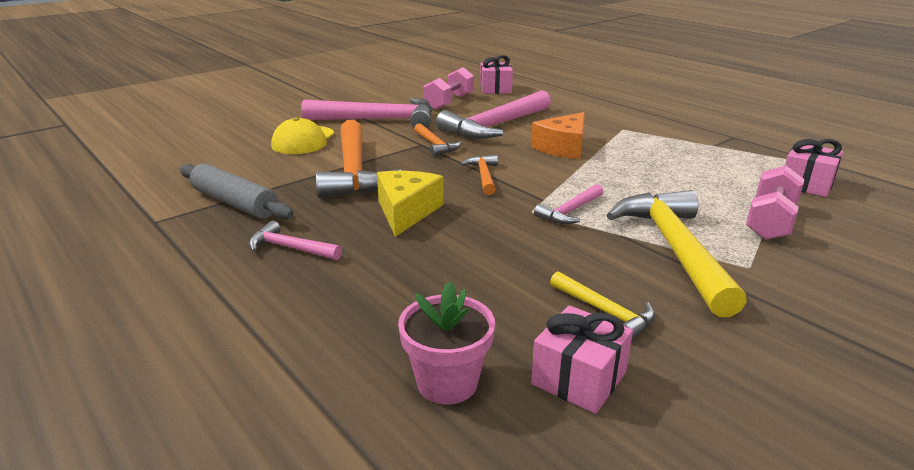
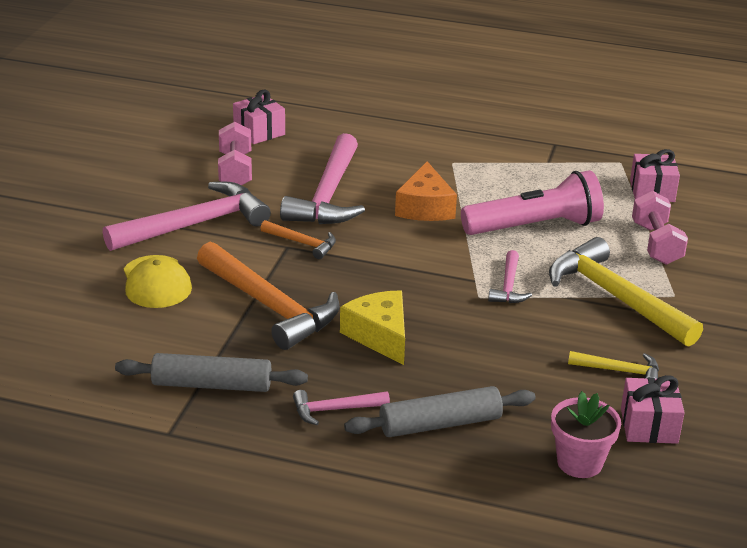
camera: 35 degrees left, 5 degrees up
(358, 290) = (440, 424): none -> grey rolling pin
(483, 176) = (395, 269): orange hammer -> none
(649, 180) = (535, 227): none -> pink flashlight

